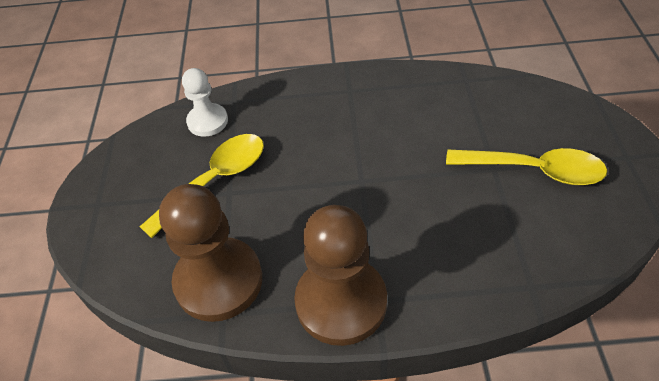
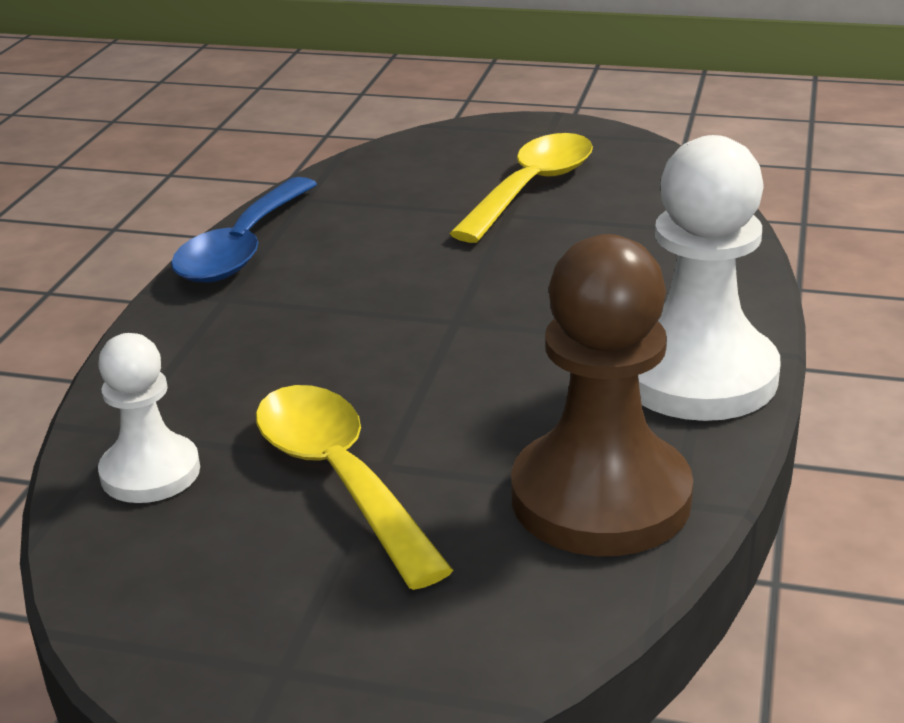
camera: 75 degrees left, 20 degrees down
(341, 302) = (697, 376): brown pawn -> white pawn
(399, 78) = (243, 248): none -> blue spoon

